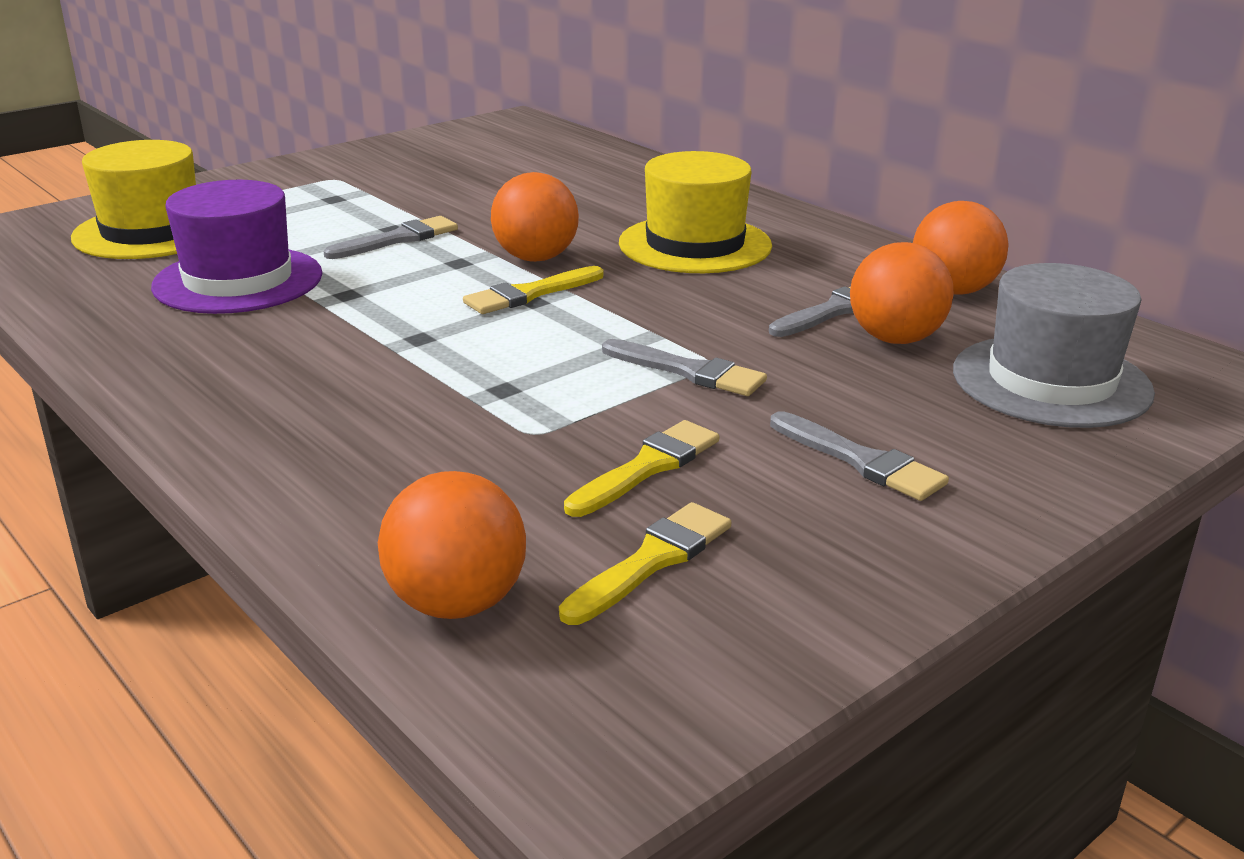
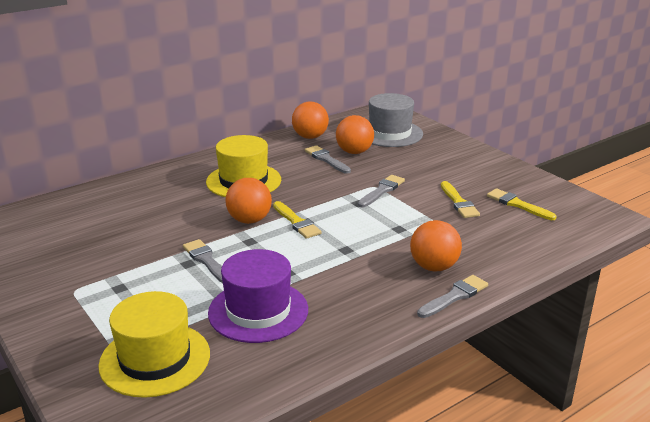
camera: 85 degrees left, 0 degrees up
(456, 603) = (551, 237): orange ball -> orange ball (434, 267)
(647, 467) = (459, 202): yellow brush -> yellow brush turned 150 degrees counterclockwise
(861, 461) = (448, 168): grey brush -> grey brush (454, 296)

